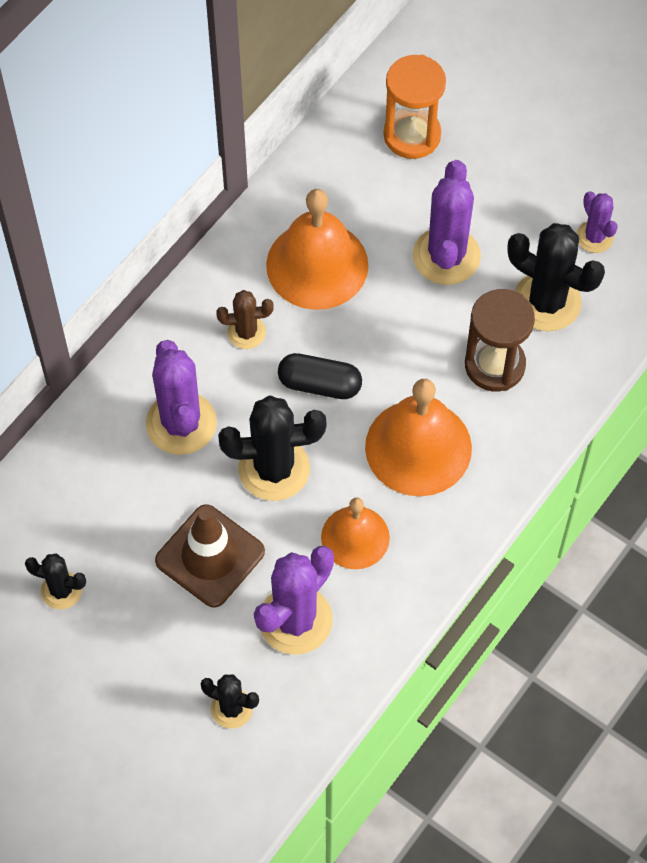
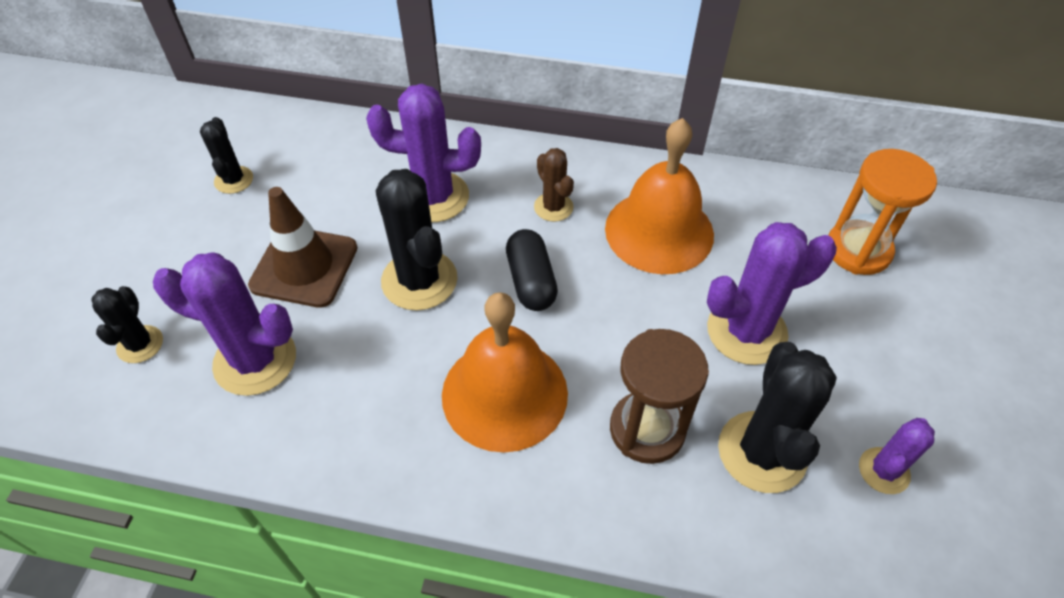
camera: 65 degrees right, 10 degrees down
(181, 423) = (434, 197): purple cactus -> purple cactus turned 45 degrees clockwise
(355, 537) = (371, 376): orange bell -> none

